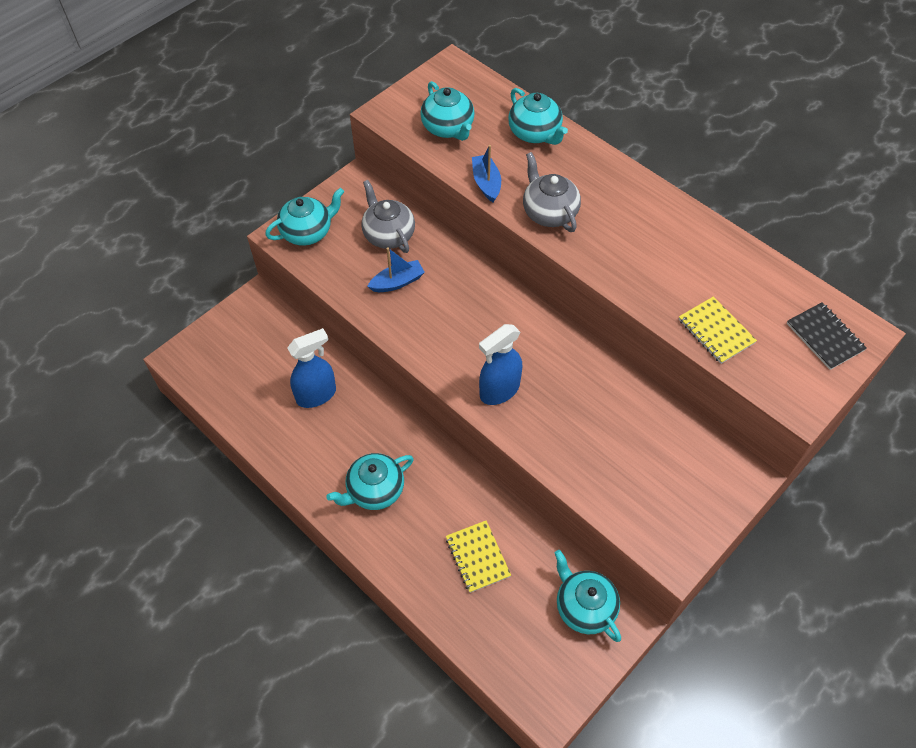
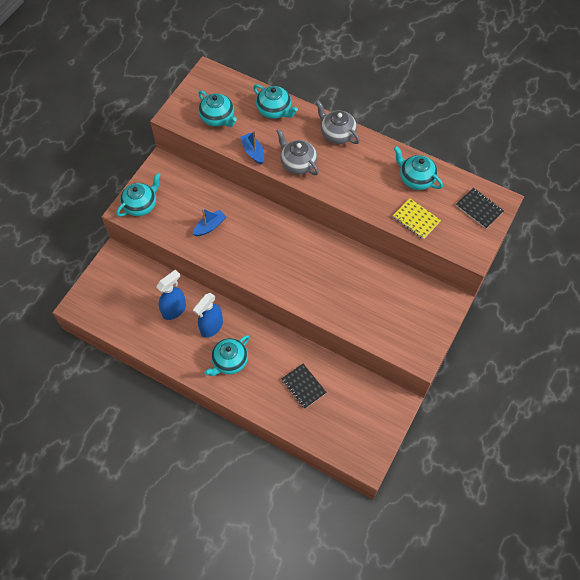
camera: 15 degrees left, 5 degrees up
(388, 235) = (194, 195): grey teapot -> grey teapot (337, 134)
(477, 557) = (303, 386): yellow notebook -> black notebook
(499, 390) = (293, 283): blue spray bottle -> blue spray bottle (211, 327)
(584, 607) = (374, 400): turquoise teapot -> turquoise teapot (416, 179)

